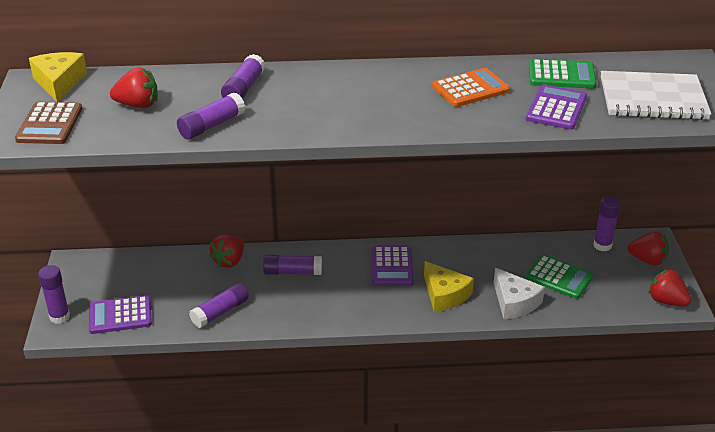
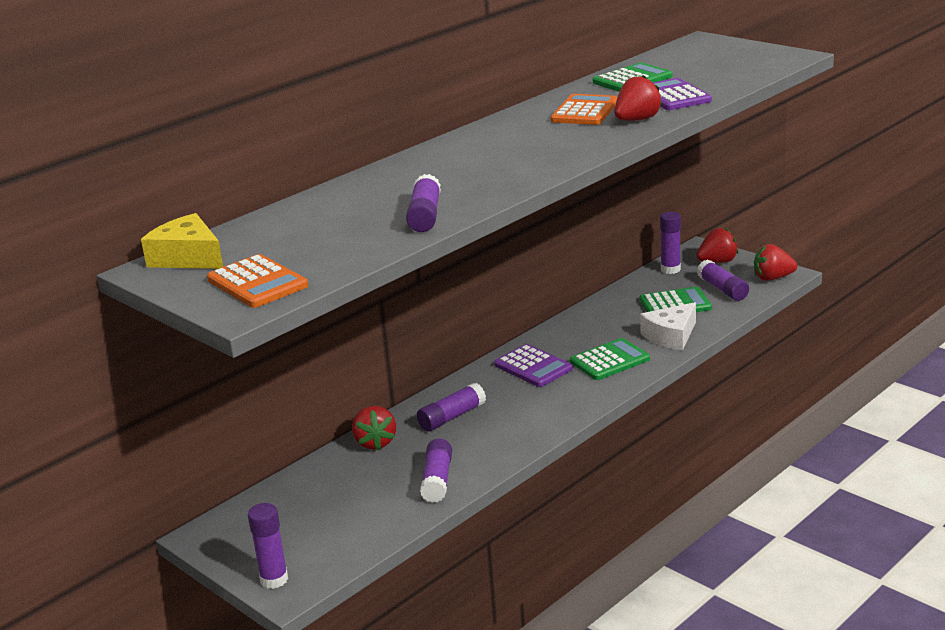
camera: 40 degrees left, 10 degrees down
(49, 124) = (257, 283): brown calculator -> orange calculator
(120, 315) = (339, 540): purple calculator -> none
(138, 105) = (317, 235): red strawberry -> red strawberry (637, 120)
(244, 88) = (392, 185): purple glue stick -> purple glue stick (722, 289)
(444, 295) = (610, 360): yellow cheese -> green calculator
(514, 302) = (671, 336): white cheese -> white cheese turned 120 degrees clockwise
(652, 98) = (723, 66): white notebook -> none

